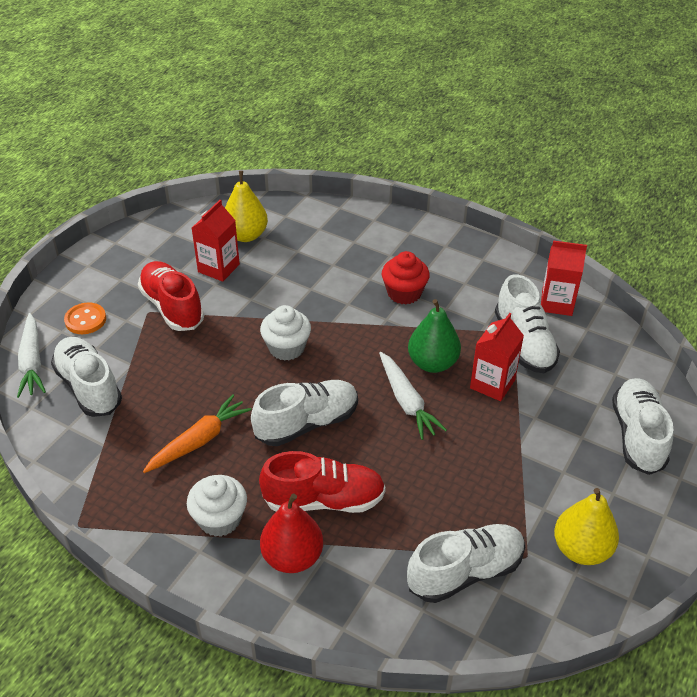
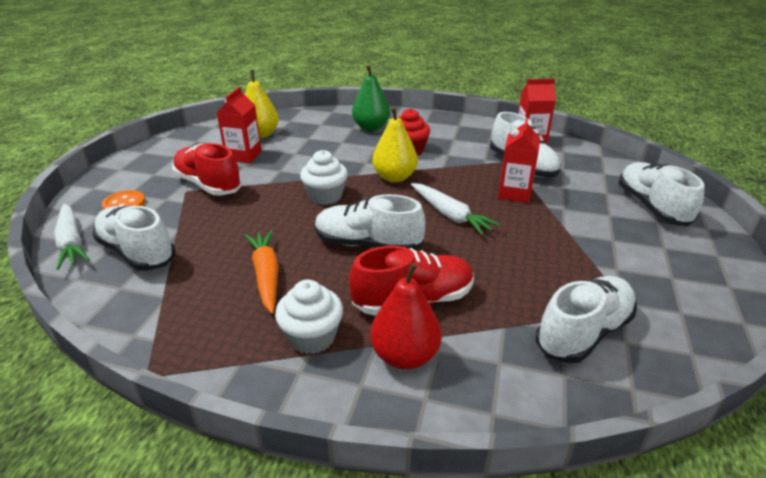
camera: 15 degrees left, 10 degrees down
(199, 441) = (266, 275): orange carrot -> orange carrot turned 45 degrees counterclockwise
(307, 423) = (368, 244): white shoe -> white shoe turned 120 degrees counterclockwise
(432, 363) = (457, 188): green pear -> green pear (371, 127)
(581, 549) = (672, 292): yellow pear -> yellow pear (394, 177)

